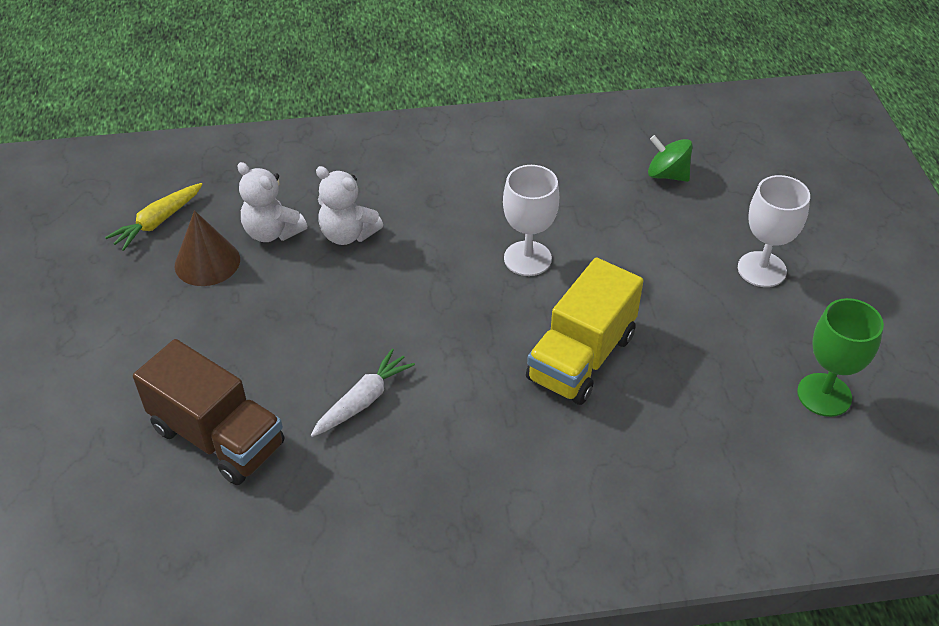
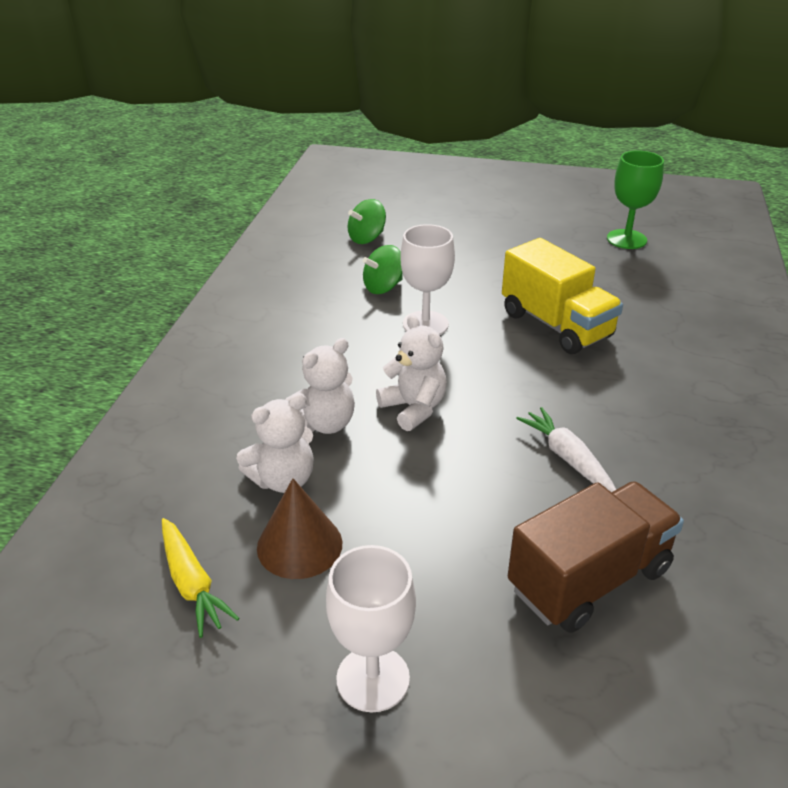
camera: 70 degrees left, 10 degrees down
(391, 283) = (414, 408): none -> white teddy bear
(577, 212) = (383, 287): none -> green spinning top
(761, 269) = (495, 229): white goblet -> white goblet (373, 678)

